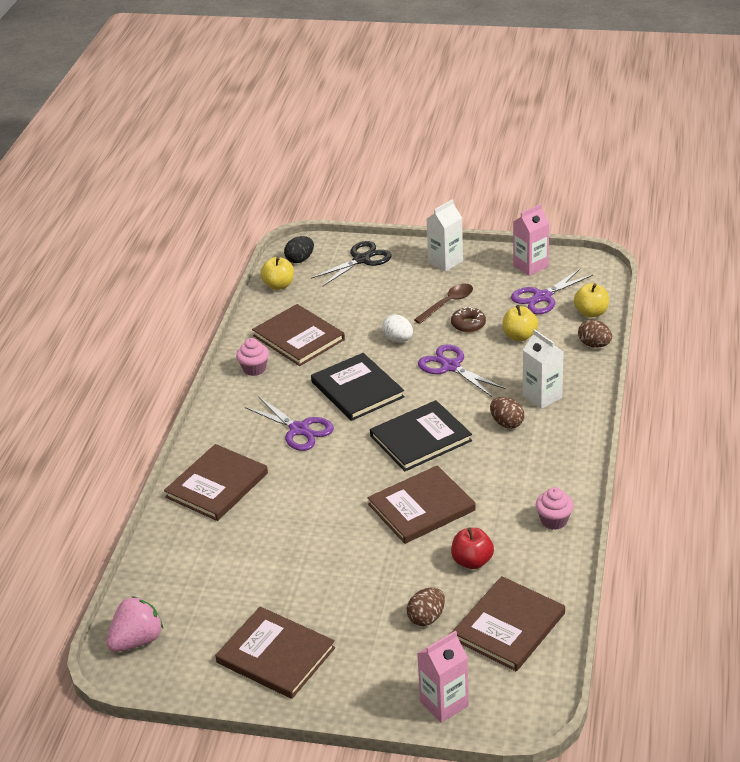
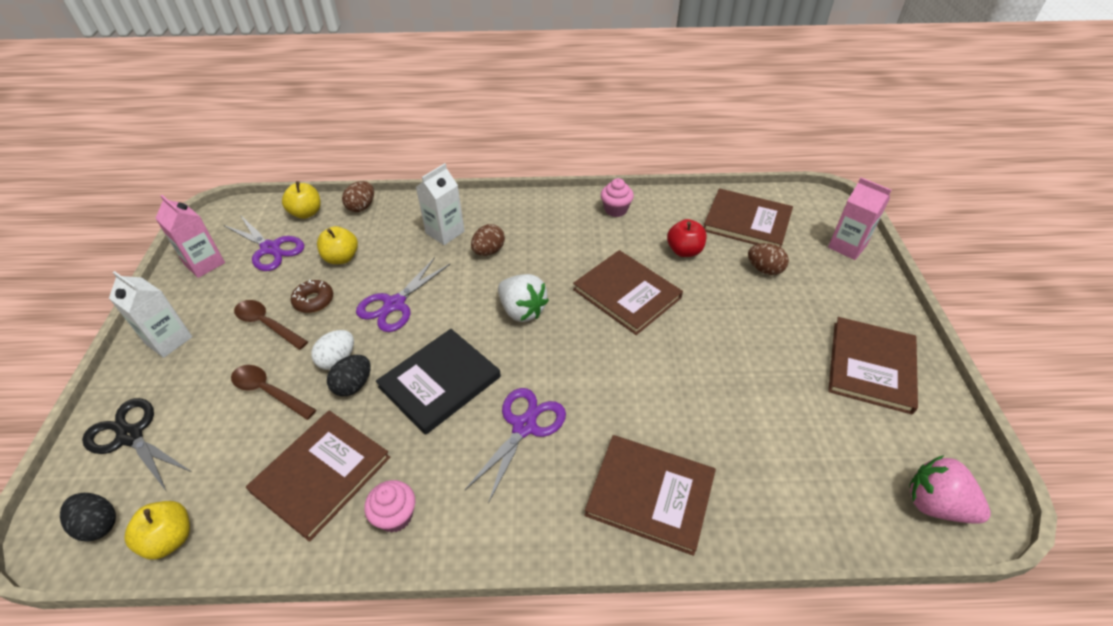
camera: 105 degrees left, 10 degrees up
(370, 348) = (353, 385): none -> black egg
(378, 310) = (269, 392): none -> brown spoon
(420, 438) = (522, 310): black book -> white strawberry

